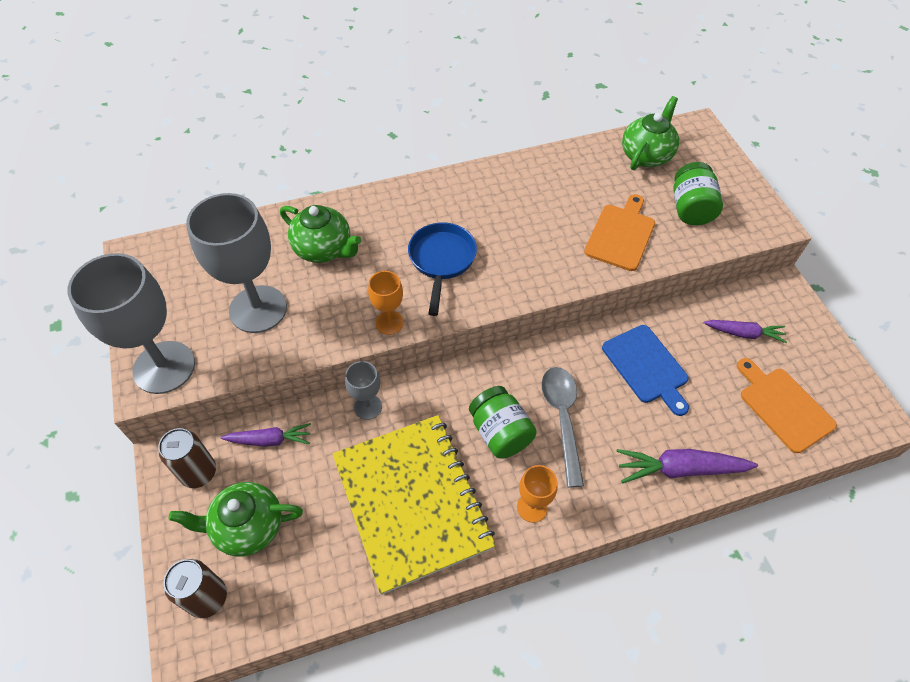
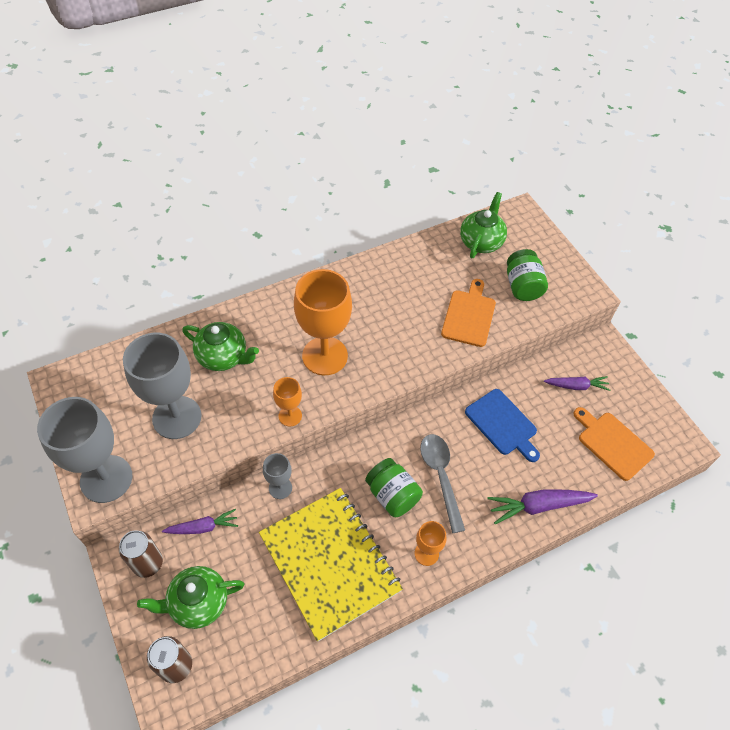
camera: 10 degrees left, 0 degrees up
(441, 261) = (325, 356): blue pan -> orange goblet

